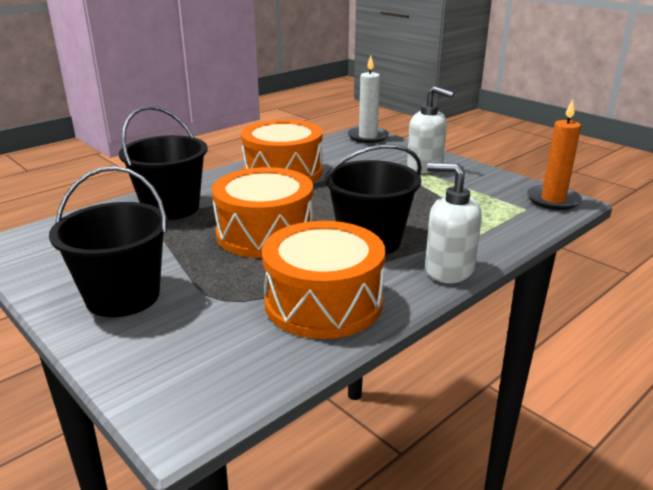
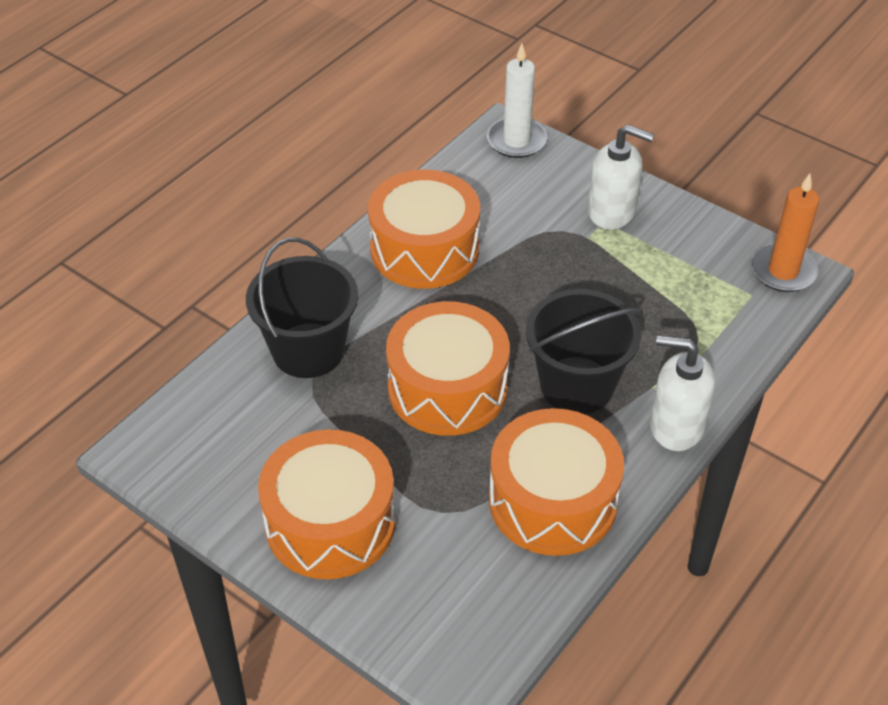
camera: 10 degrees left, 20 degrees up
(123, 296) = (330, 523): black bucket -> orange drum

